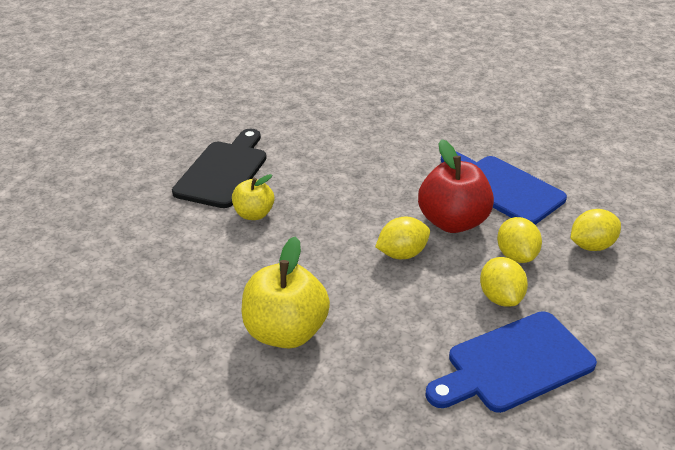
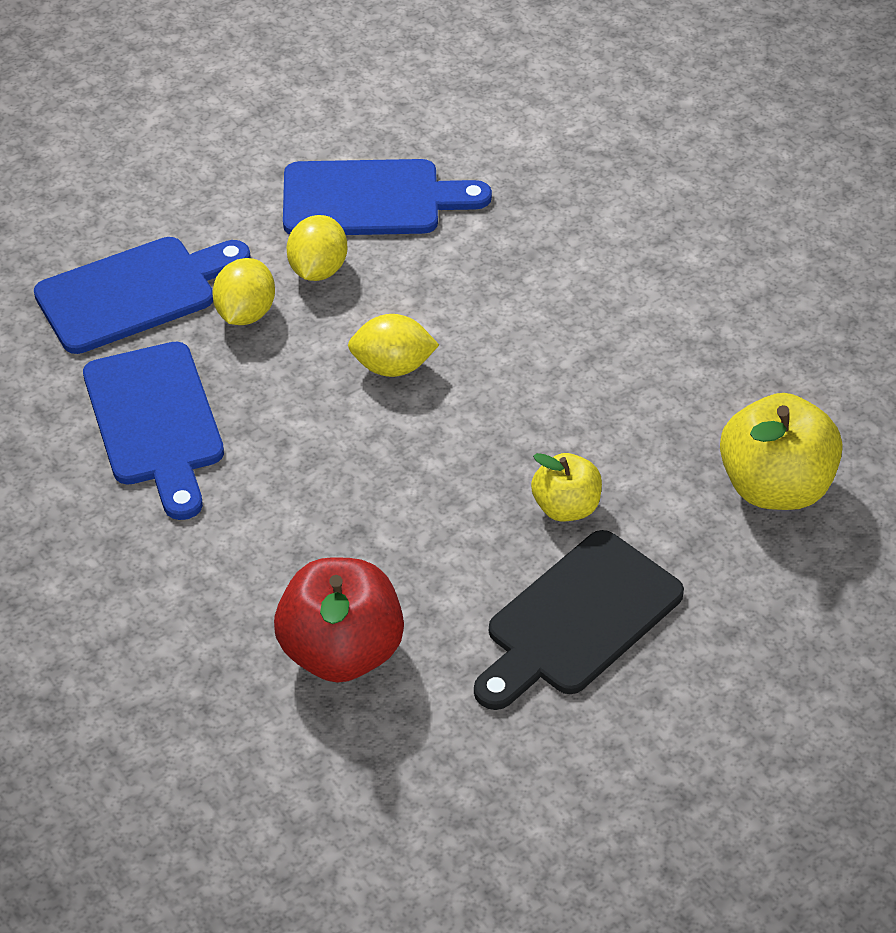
camera: 155 degrees left, 10 degrees up
(286, 331) = (605, 315): yellow apple -> yellow apple (775, 487)
(452, 222) = (283, 391): red apple -> red apple (341, 652)
(591, 245) = (135, 293): yellow lemon -> blue cutting board

